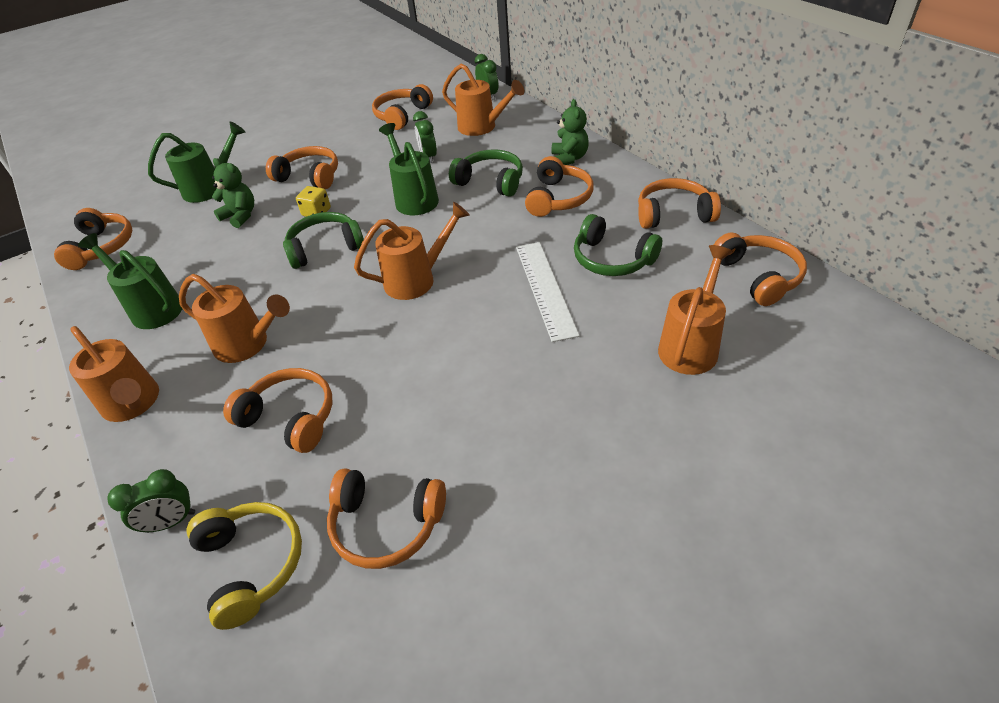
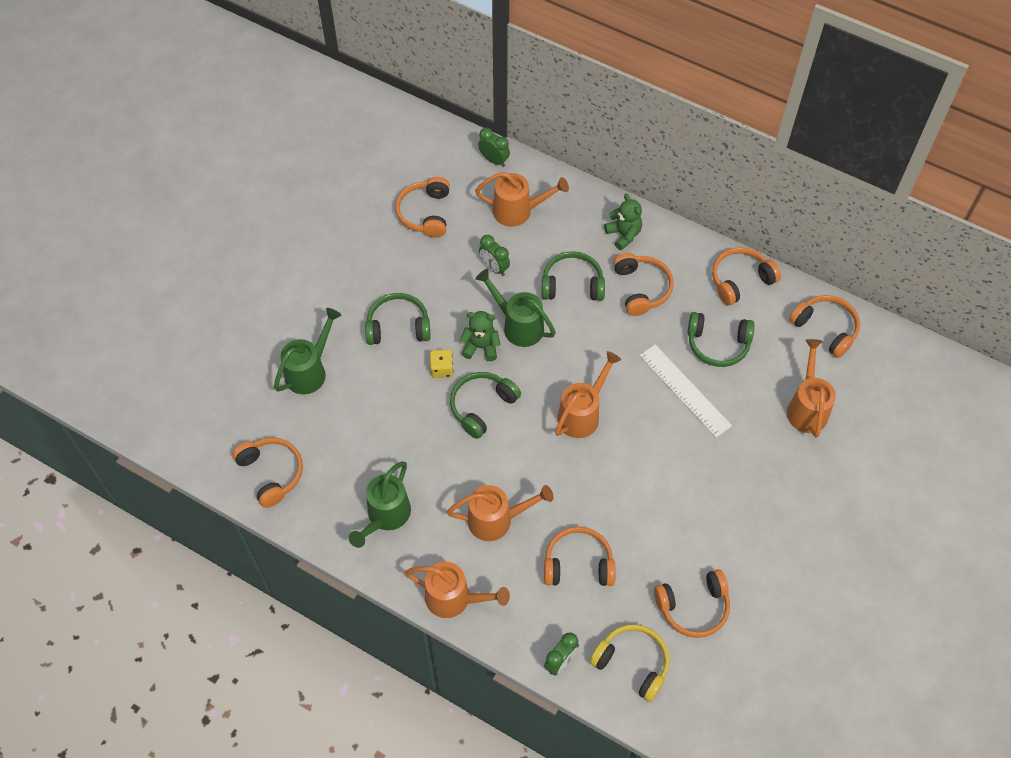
camera: 30 degrees left, 15 degrees up
(152, 308) = (385, 516): green watering can -> green watering can turned 75 degrees counterclockwise
(240, 216) = (372, 395): green teddy bear -> green teddy bear (481, 347)
(309, 177) = (398, 326): orange headphones -> green headphones

